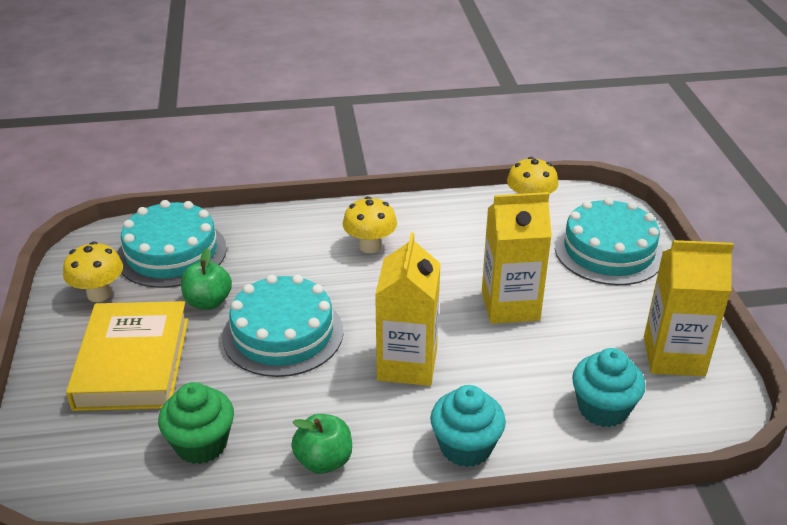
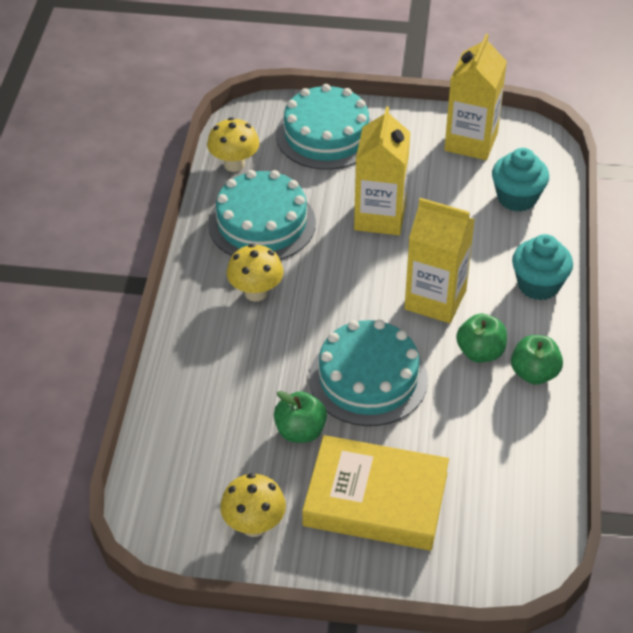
camera: 75 degrees left, 10 degrees up
(172, 253) = (202, 456): turquoise cake -> turquoise cake (262, 223)
(201, 444) = (497, 453): green cupcake -> none
(342, 410) = (480, 352): none -> green apple

